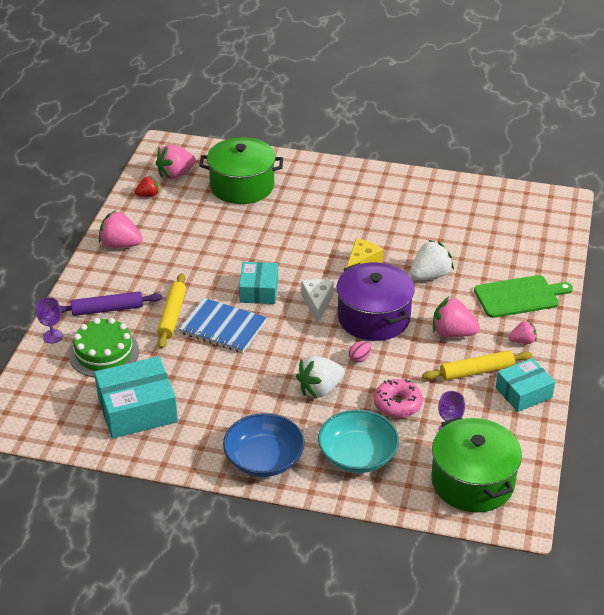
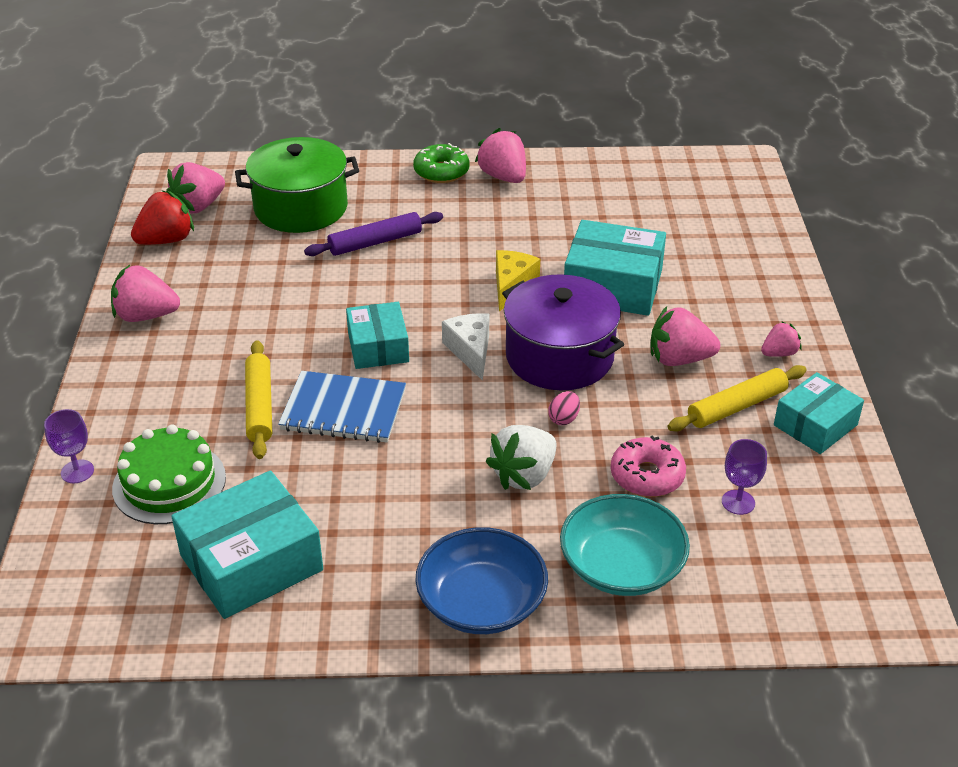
camera: 15 degrees left, 0 degrees up
(107, 309) = (154, 414): purple rolling pin -> purple rolling pin (375, 242)
(148, 195) = (166, 240): red strawberry -> red strawberry, size x1.70
(346, 174) = (441, 172): none -> green donut
(387, 185) = (503, 177): none -> pink strawberry
(430, 275) = (613, 285): white strawberry -> turquoise box
(472, 481) = (807, 572): green pot -> none
(519, 296) = (746, 294): green cutting board -> none

